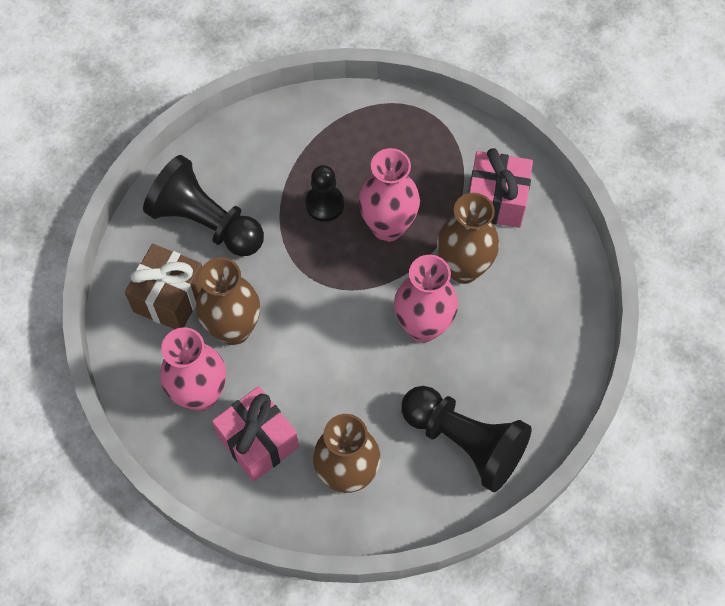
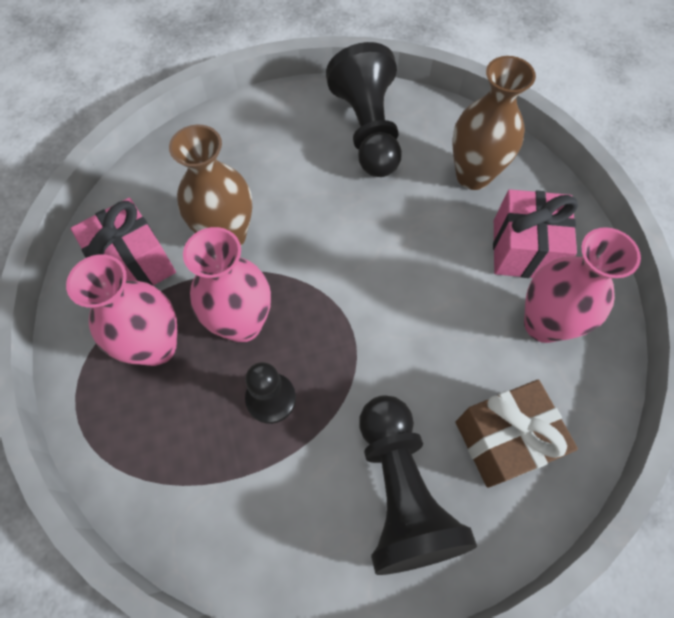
camera: 135 degrees left, 0 degrees up
(234, 329) = (466, 355): brown vase -> none
(423, 326) = (309, 222): pink vase -> pink vase (156, 347)

